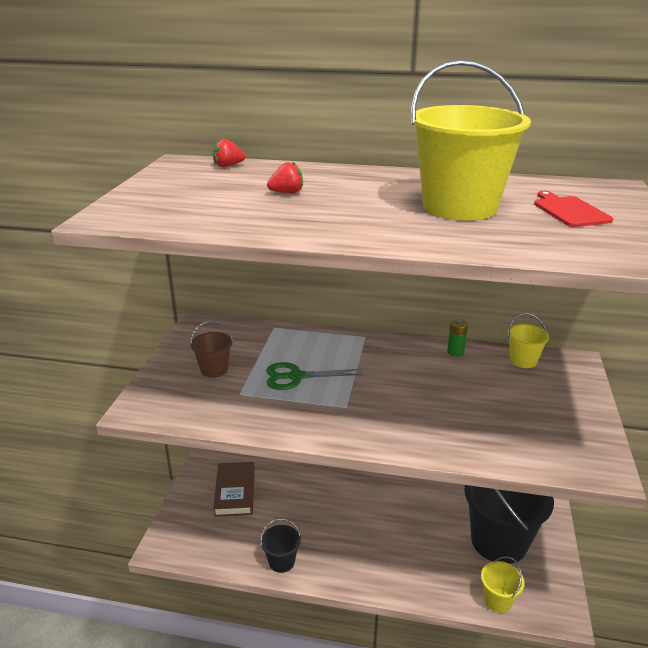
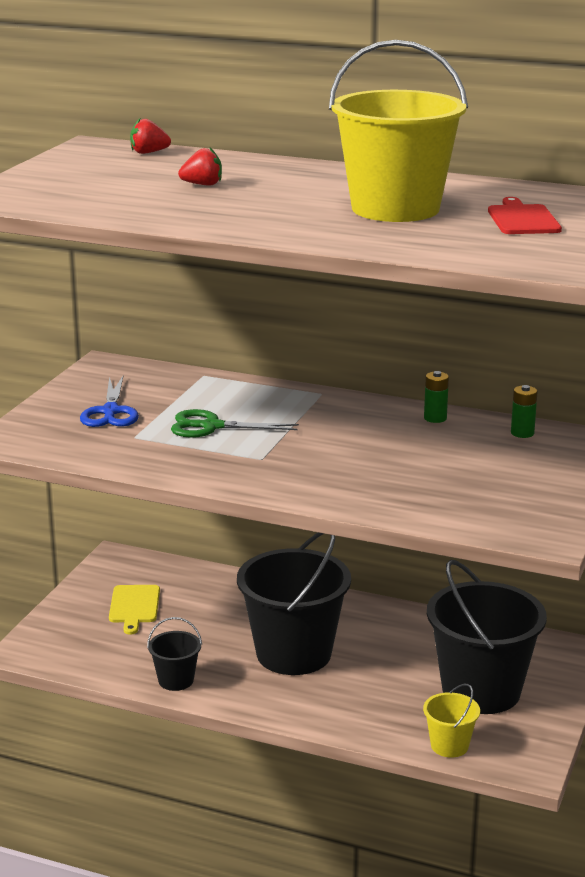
camera: 10 degrees right, 5 degrees down
(214, 369) = (110, 412): brown bucket -> blue scissors
(235, 492) = (134, 606): brown book -> yellow cutting board
(359, 523) = (293, 654): none -> black bucket
(523, 360) = (522, 433): yellow bucket -> green battery

